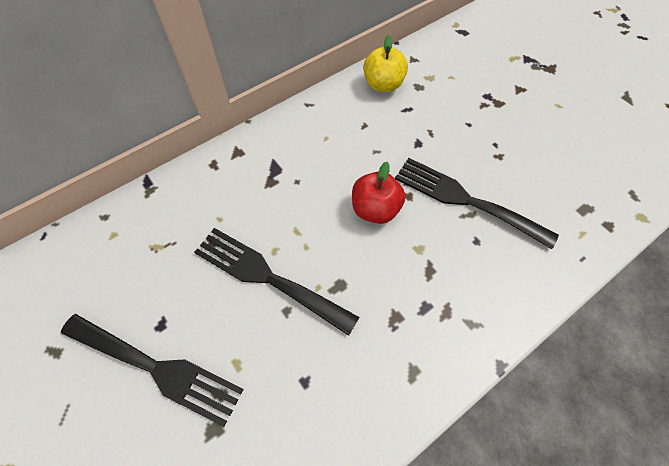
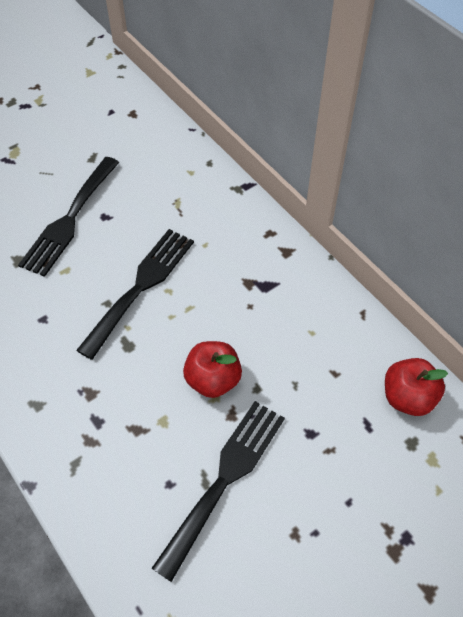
camera: 90 degrees right, 5 degrees down
(383, 85) = (408, 397): yellow apple -> red apple

